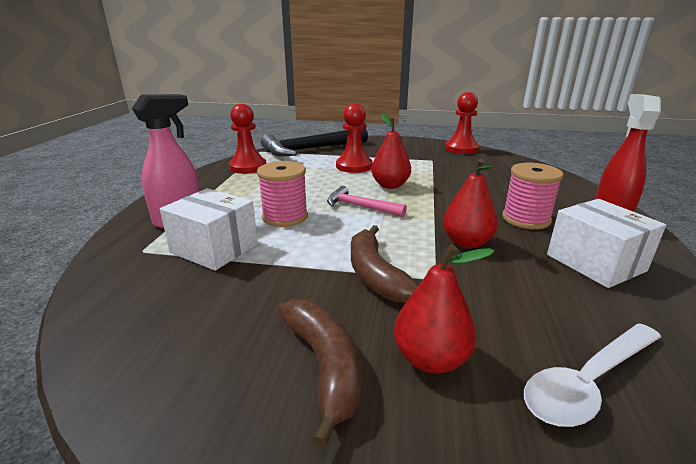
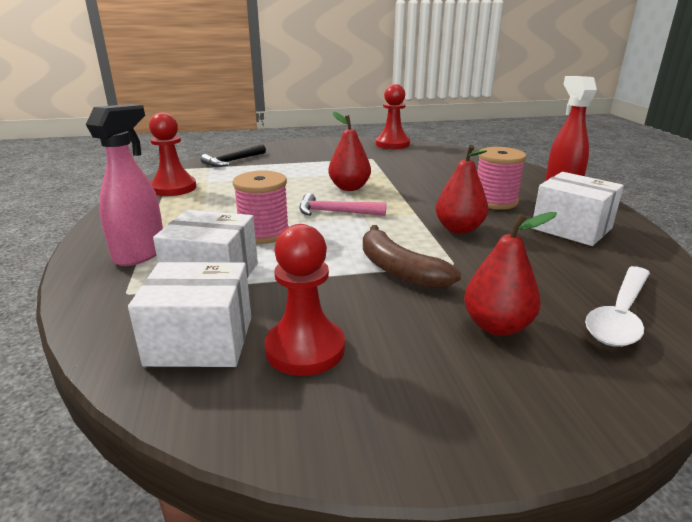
camera: 20 degrees left, 0 degrees up
(157, 306) = (200, 341): none -> white box
(311, 149) = (233, 161): black hammer -> black hammer, size x0.54
(324, 366) = (413, 352): brown banana -> none
(354, 166) = (296, 173): red pawn -> red pawn (305, 349)

